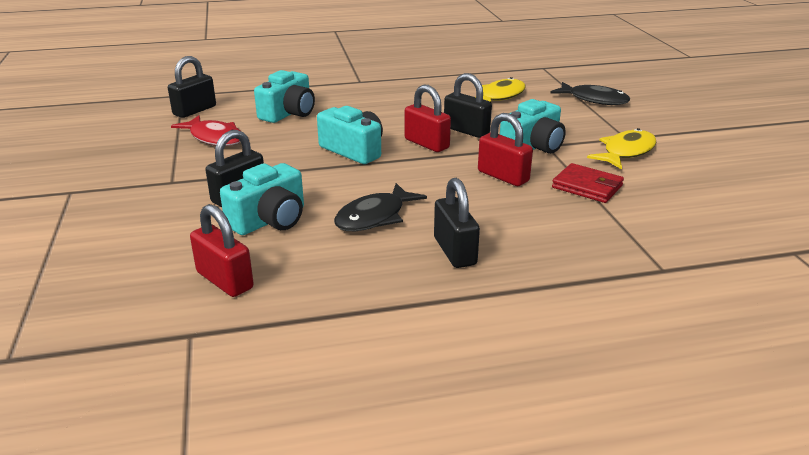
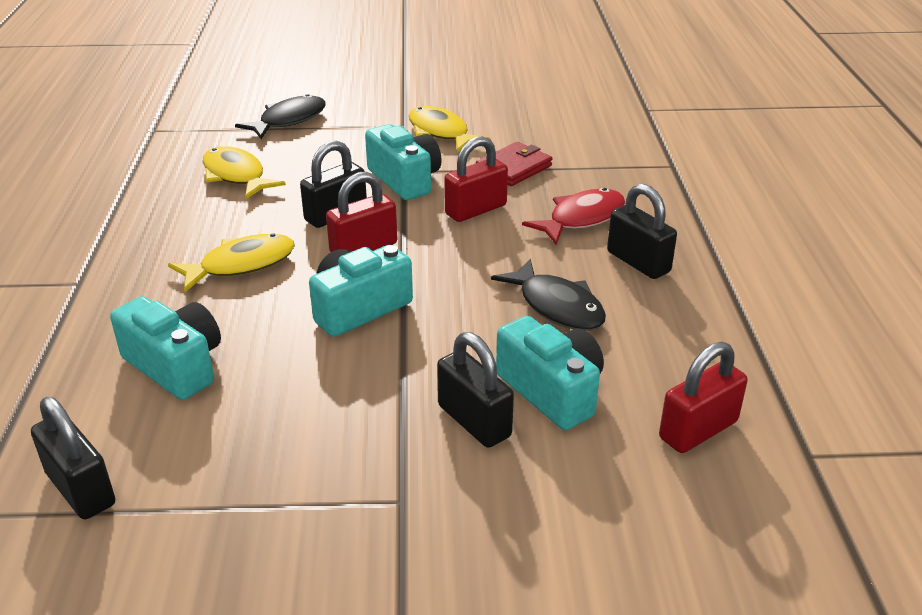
camera: 80 degrees left, 5 degrees up
(214, 138) = (239, 455): red fish -> red fish (581, 218)
(391, 113) = (241, 265): none -> yellow fish
(455, 251) = (638, 262): black padlock -> black padlock turned 60 degrees clockwise

